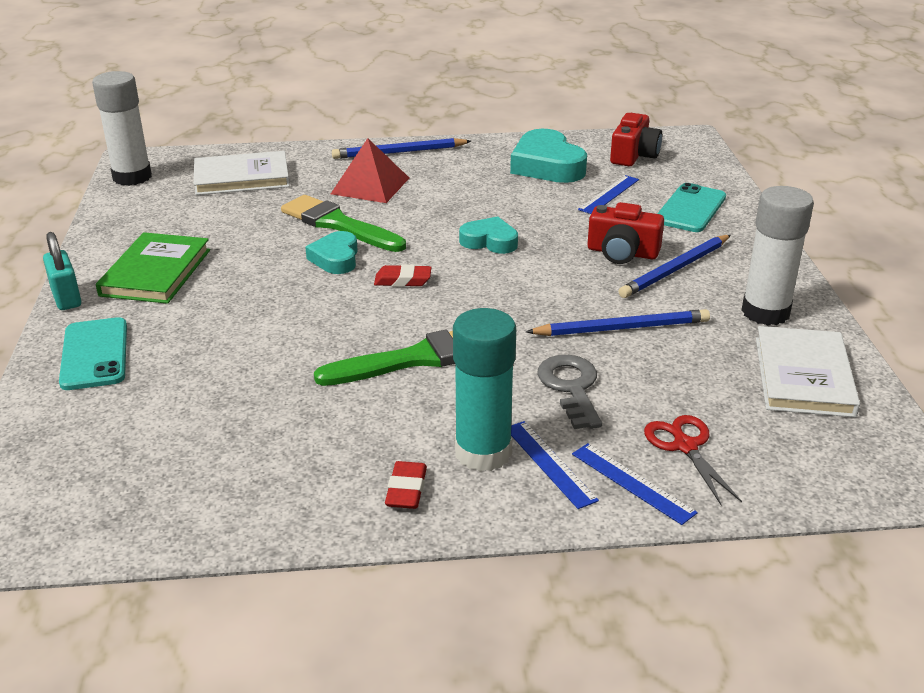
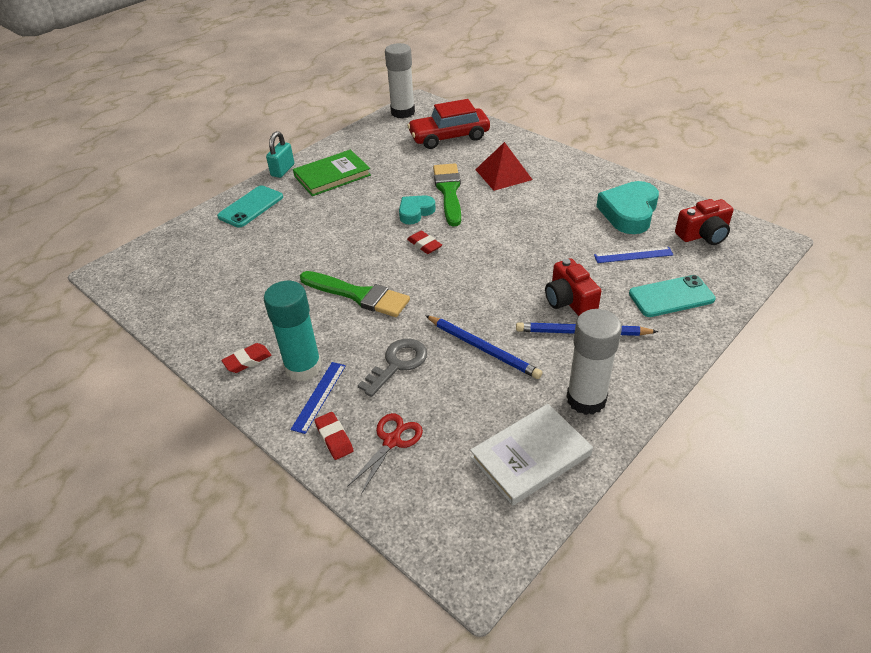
camera: 50 degrees right, 10 degrees up
(242, 178) = (449, 137): white book -> red car
(399, 152) = (555, 159): blue pencil -> none
(489, 241) = (506, 247): turquoise heart -> none
(632, 483) = (334, 438): blue ruler -> red eraser

